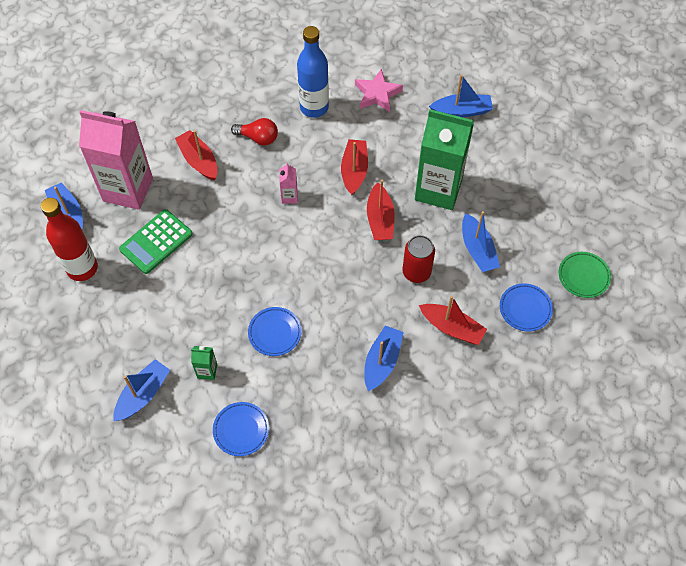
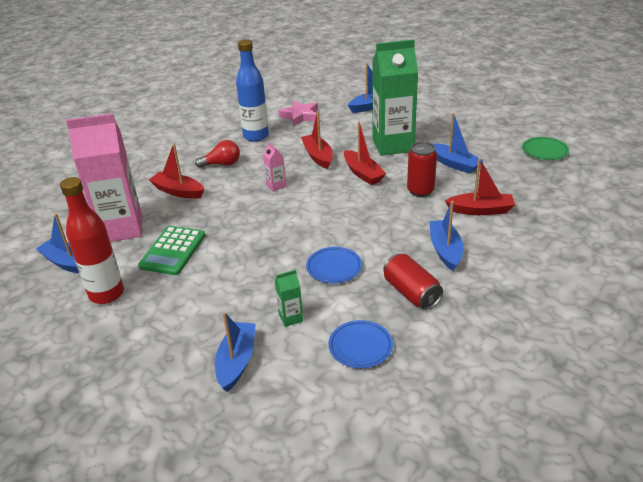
camera: 25 degrees left, 25 degrees down
(318, 395) = (411, 293): none -> red can
(525, 309) = (523, 181): blue plate -> none

